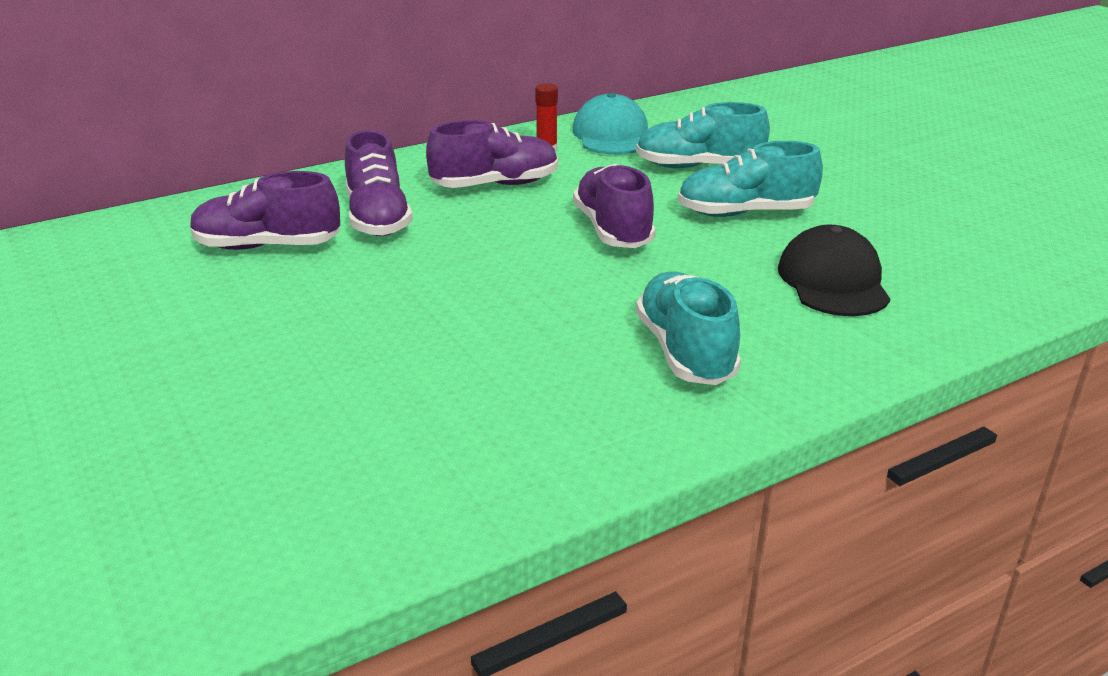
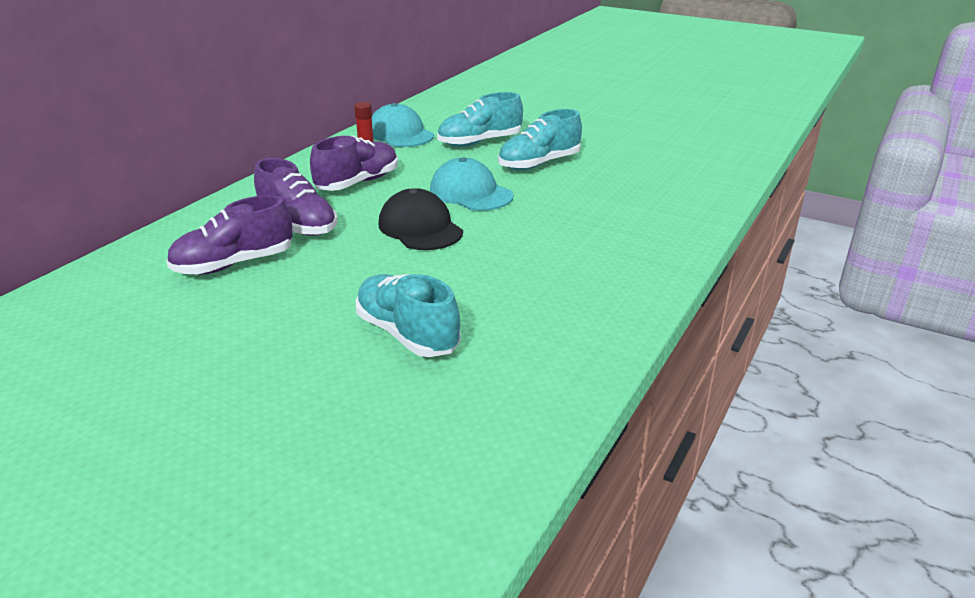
camera: 30 degrees left, 0 degrees up
(613, 230) = (471, 193): purple shoe -> turquoise cap
(685, 351) = (595, 252): turquoise shoe -> turquoise shoe (407, 334)
(833, 281) = (630, 191): black cap -> black cap (420, 228)

